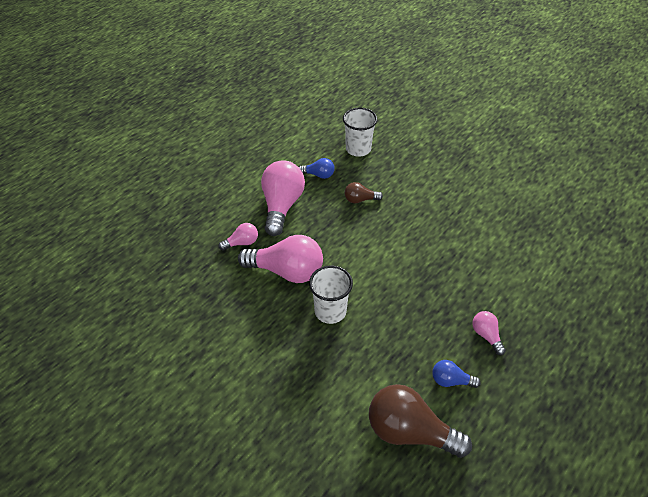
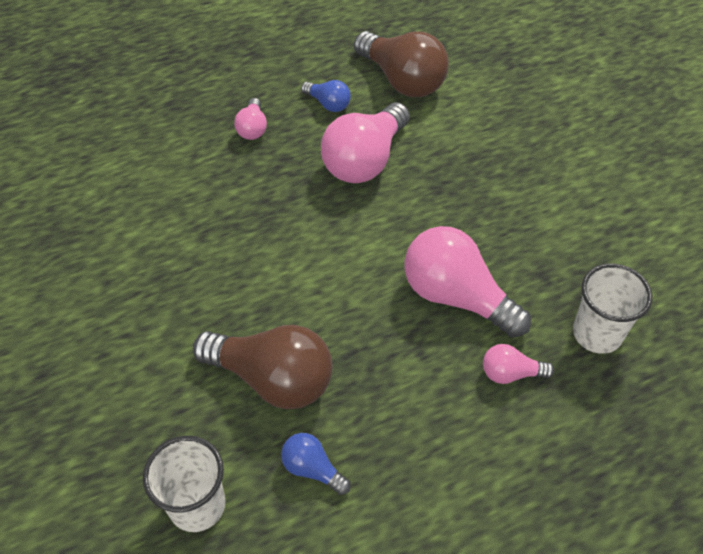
camera: 155 degrees left, 5 degrees up
(281, 206) = (414, 422): pink light bulb -> pink light bulb (365, 160)
(330, 311) = (422, 219): white cup -> white cup (597, 333)
(360, 200) = (272, 379): brown light bulb -> brown light bulb, size x2.04

